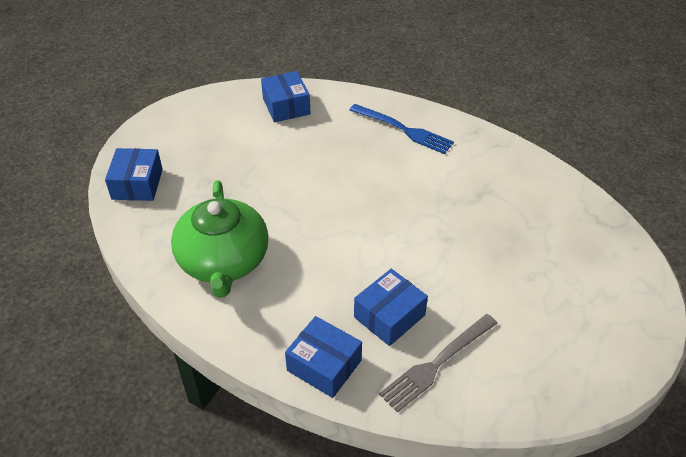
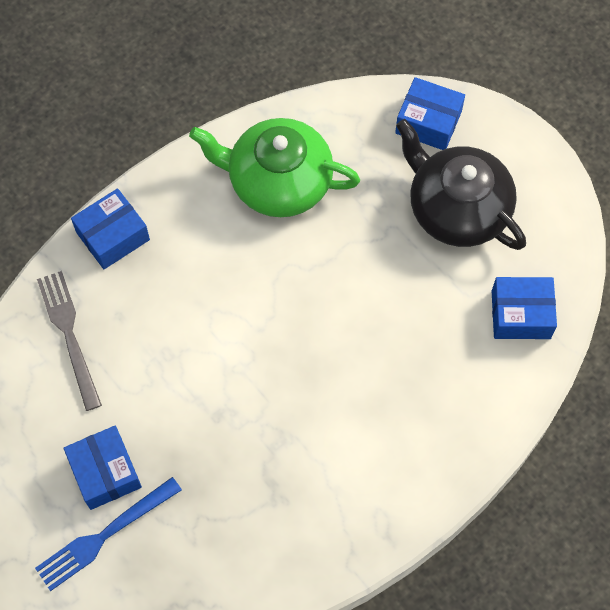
camera: 110 degrees right, 20 degrees up
(213, 152) = (457, 208): none -> black teapot
(389, 316) = (142, 313): blue box -> blue box (105, 472)
(405, 130) = (422, 445): blue fork -> blue fork (103, 536)

